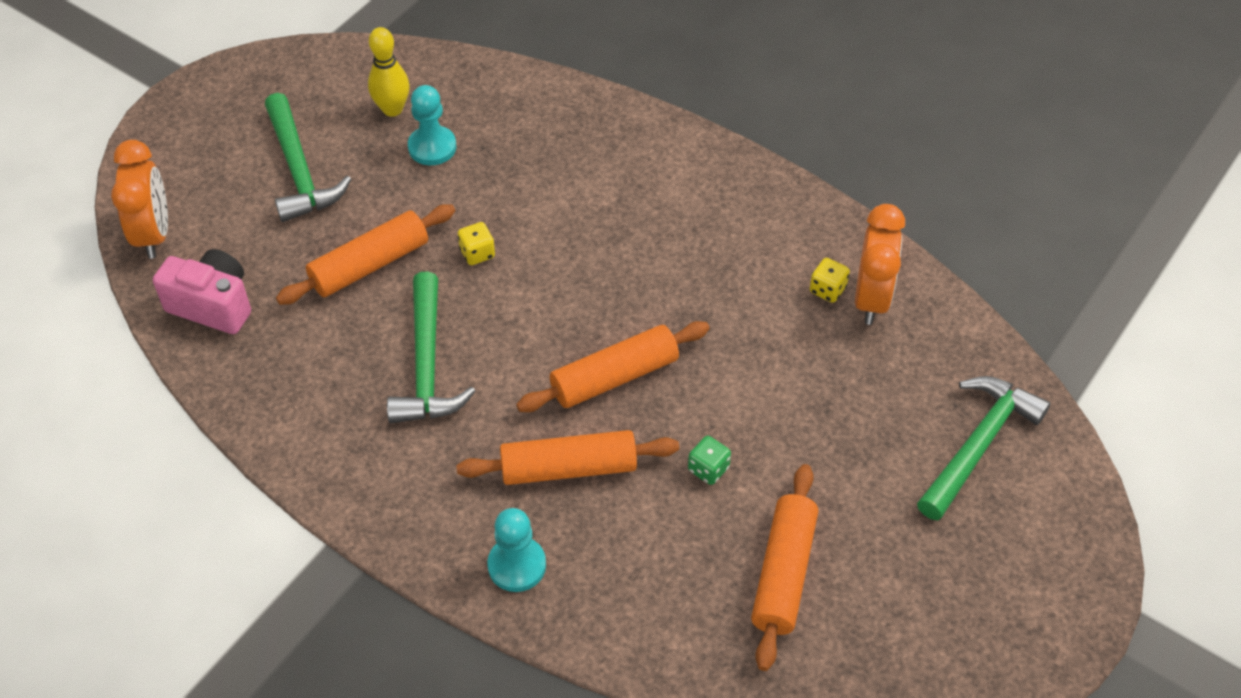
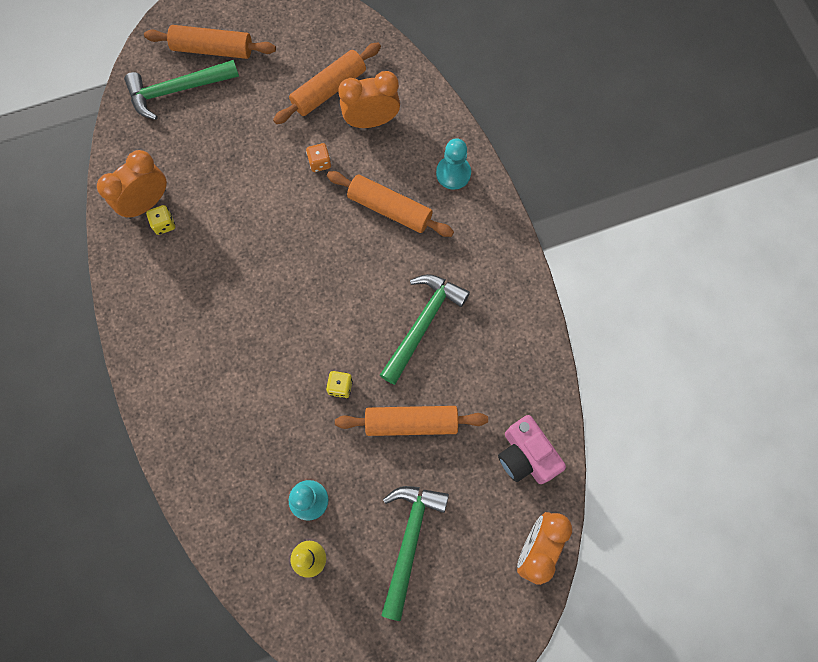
camera: 145 degrees left, 20 degrees up
(614, 377) = (325, 247): orange rolling pin -> orange rolling pin (212, 49)
(687, 567) = (371, 121): none -> orange clock
(708, 469) = (320, 163): green dice -> orange dice

